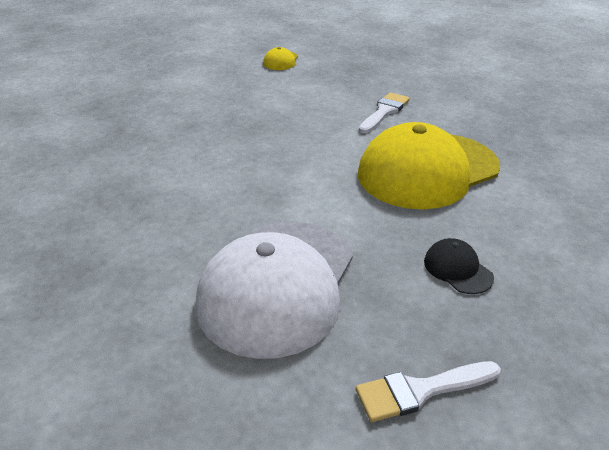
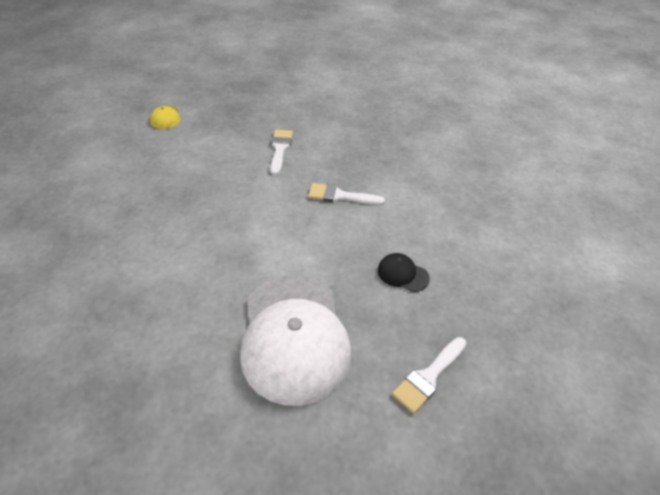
camera: 30 degrees left, 10 degrees up
(427, 170) = (340, 196): yellow cap -> white brush

